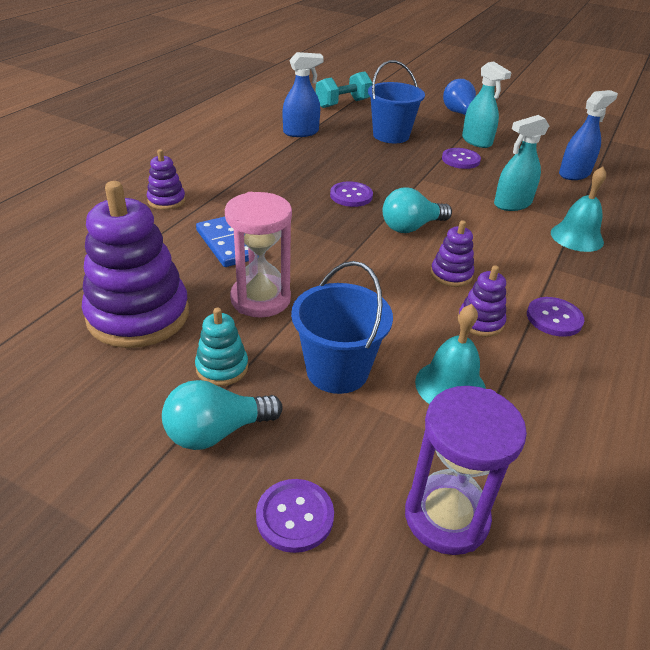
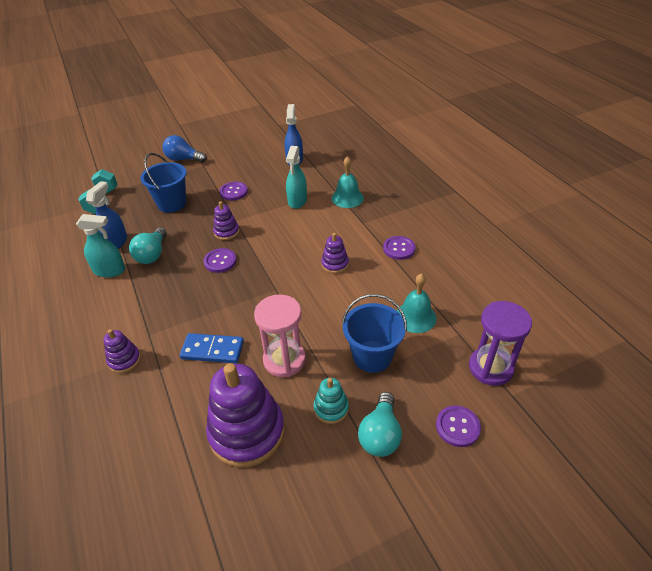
camera: 50 degrees left, 5 degrees up
(411, 227) = (278, 254): turquoise light bulb -> turquoise light bulb (152, 254)
(476, 141) = (222, 173): turquoise spray bottle -> turquoise spray bottle (110, 270)
(480, 322) = (380, 277): purple stacking toy -> purple stacking toy (226, 232)

